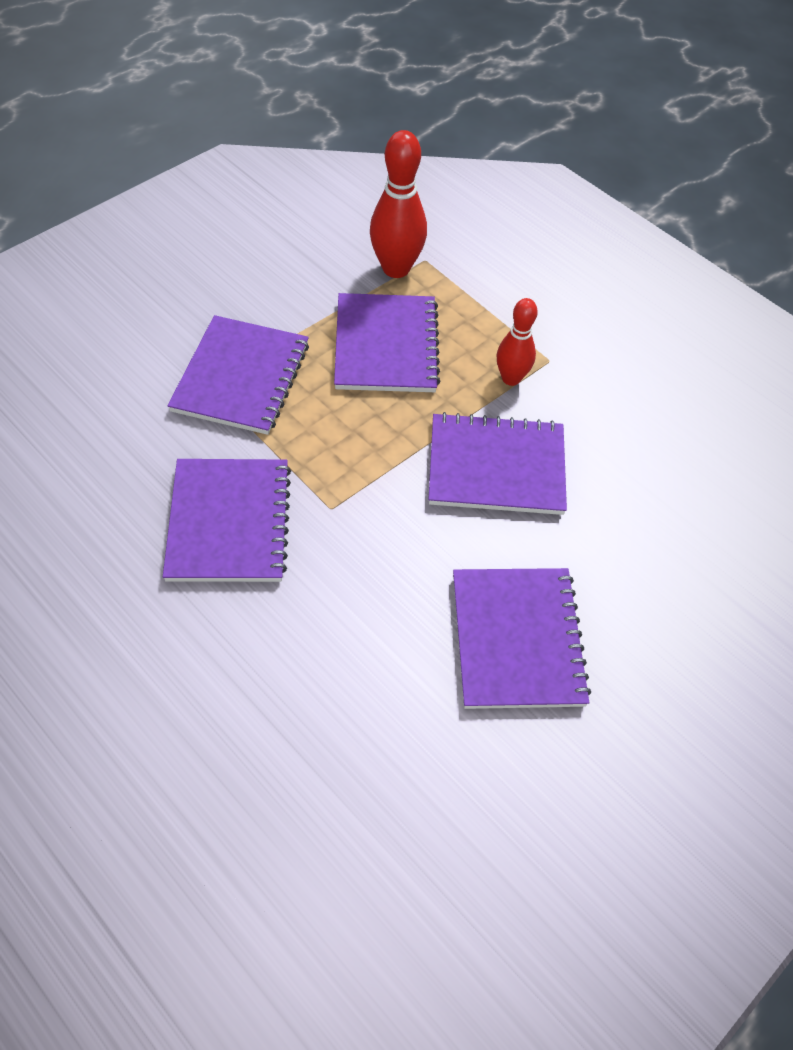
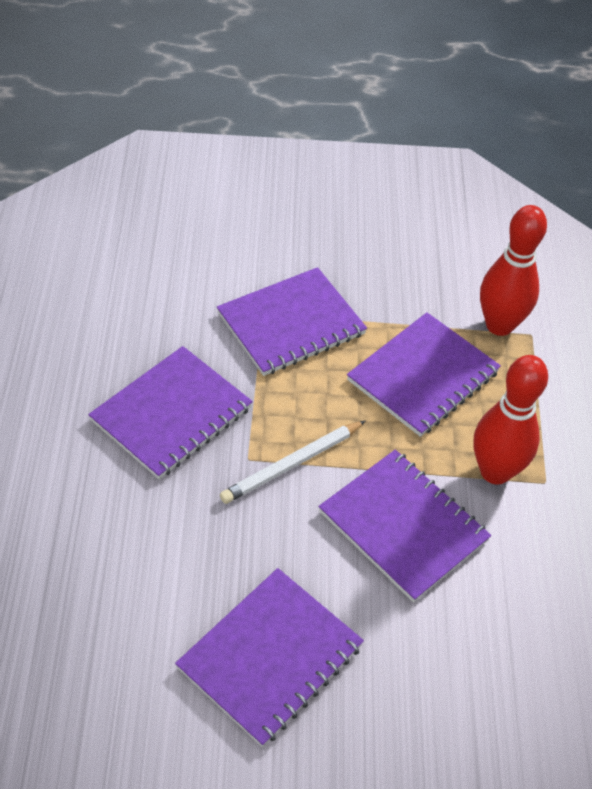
camera: 45 degrees right, 5 degrees down
(368, 486) = (292, 464): none -> white pencil
(511, 378) = (495, 472): red bowling pin -> red bowling pin, size x1.58

